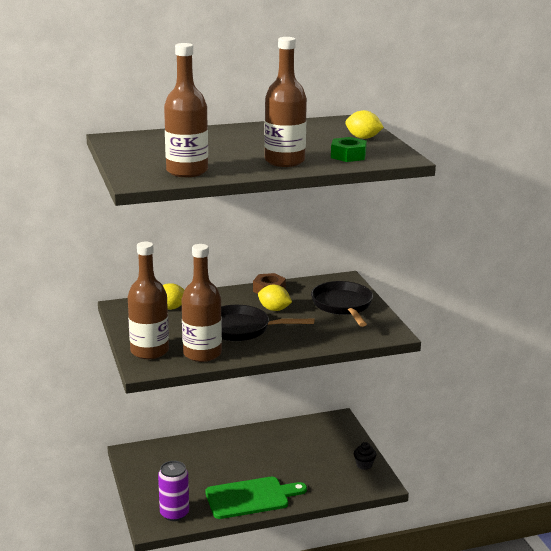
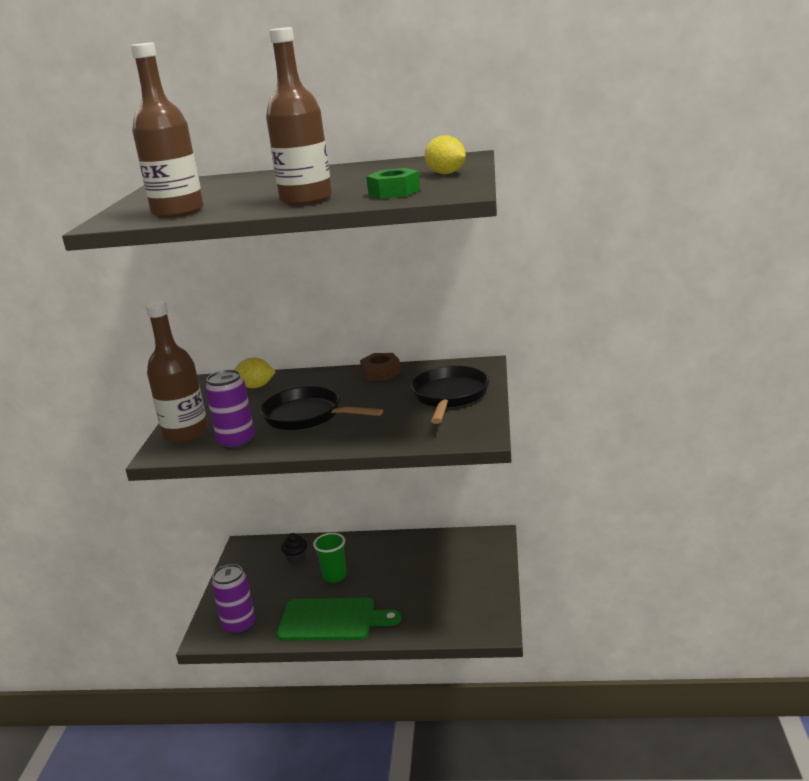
camera: 25 degrees right, 0 degrees up
(202, 353) = (236, 442): brown bottle -> purple can
(228, 465) = (334, 576): none -> green cup
(274, 309) = (365, 395): yellow lemon -> none
(364, 465) = (488, 600): black cupcake -> black cupcake (296, 559)

